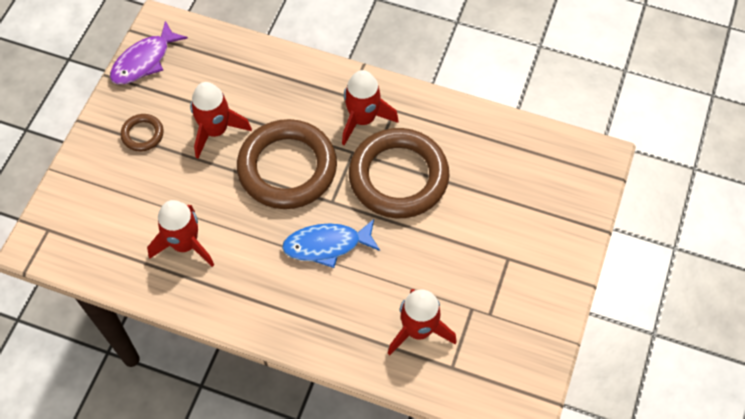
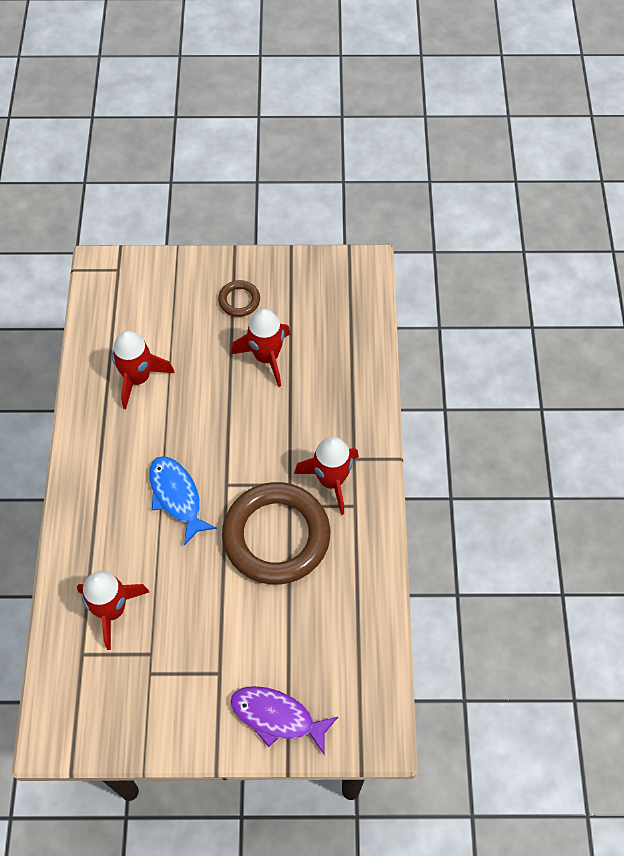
camera: 70 degrees right, 0 degrees up
(144, 61) = (319, 270): purple fish -> purple fish (277, 717)
(287, 168) = (248, 432): brown ring -> none

